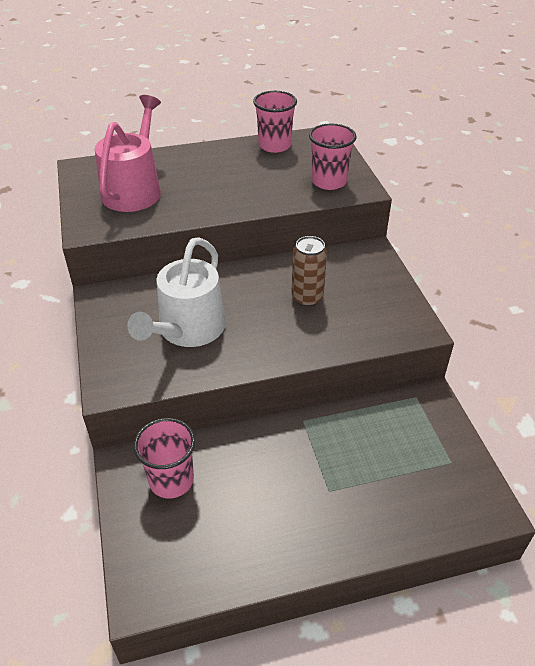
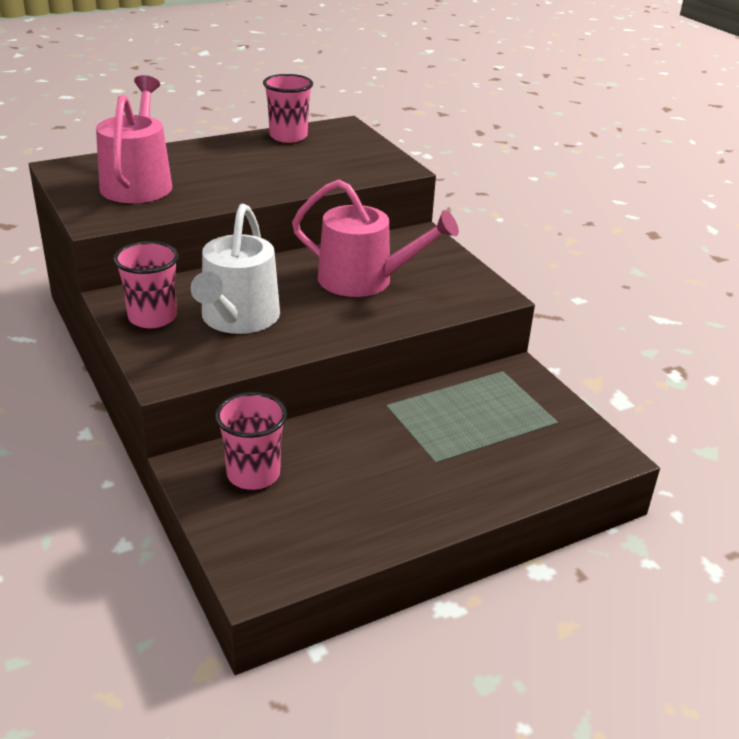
camera: 15 degrees left, 10 degrees down
(307, 298) = (364, 280): brown can -> pink watering can
(329, 181) = (362, 164): pink cup -> pink cup (152, 317)

